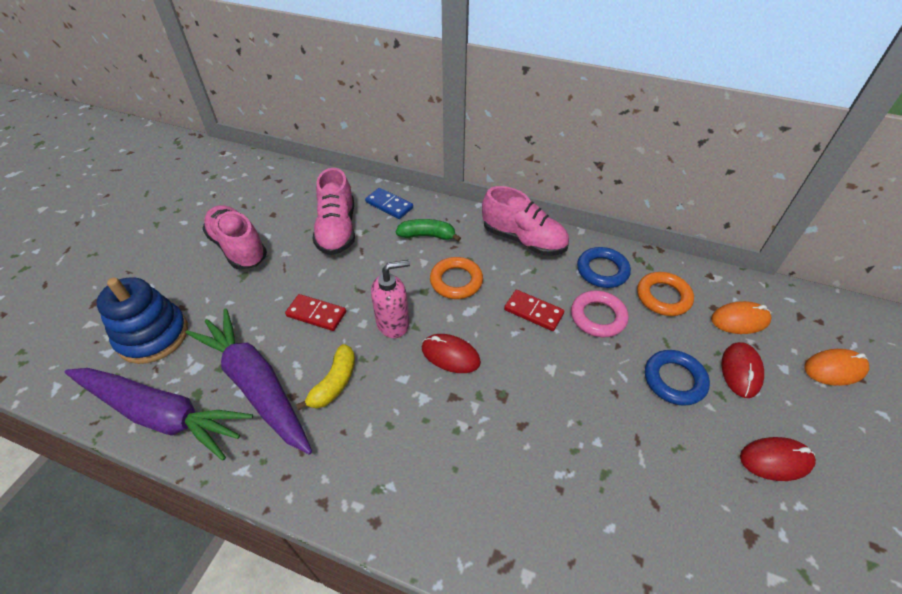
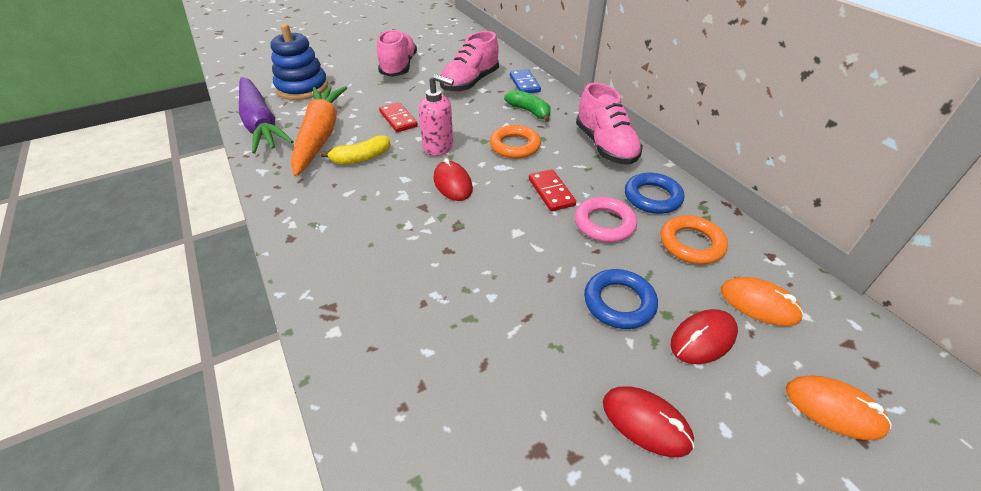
camera: 40 degrees right, 5 degrees down
(256, 385) = (320, 136): purple carrot -> orange carrot

